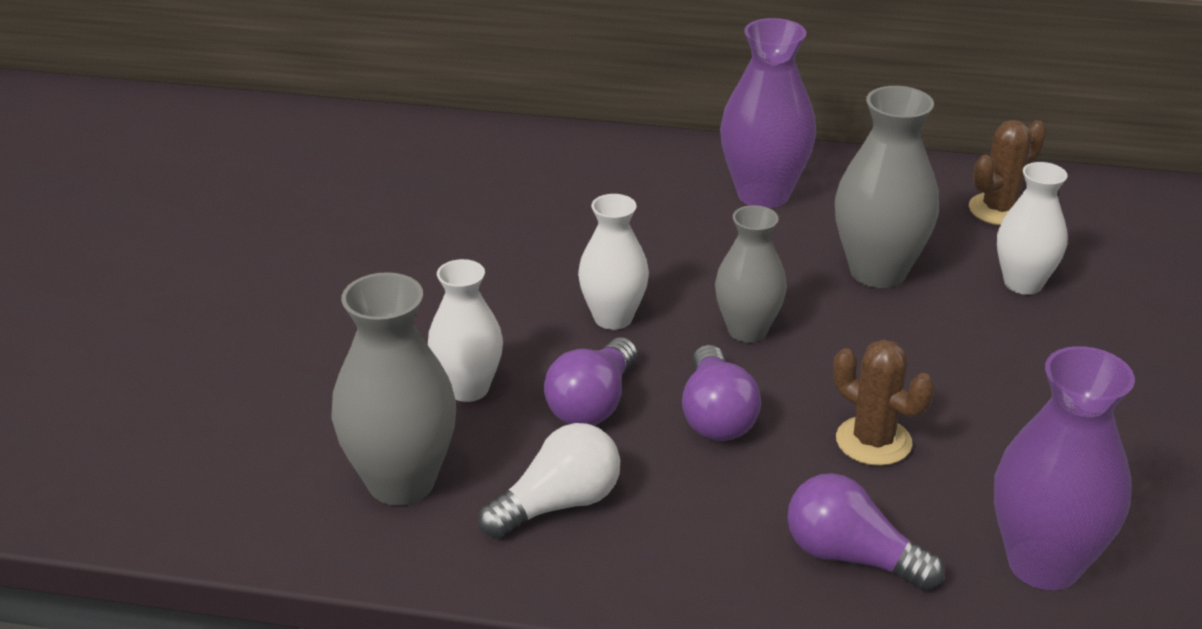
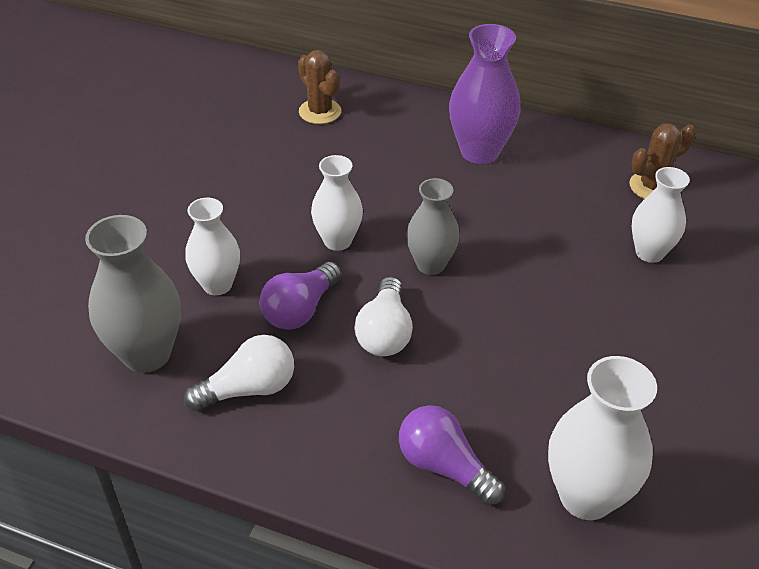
camera: 10 degrees right, 10 degrees up
(716, 416) = (385, 332): purple light bulb -> white light bulb
(873, 441) = (492, 371): brown cactus -> brown cactus (320, 112)
(878, 272) = (543, 228): grey vase -> none
(1043, 564) = (586, 496): purple vase -> white vase

